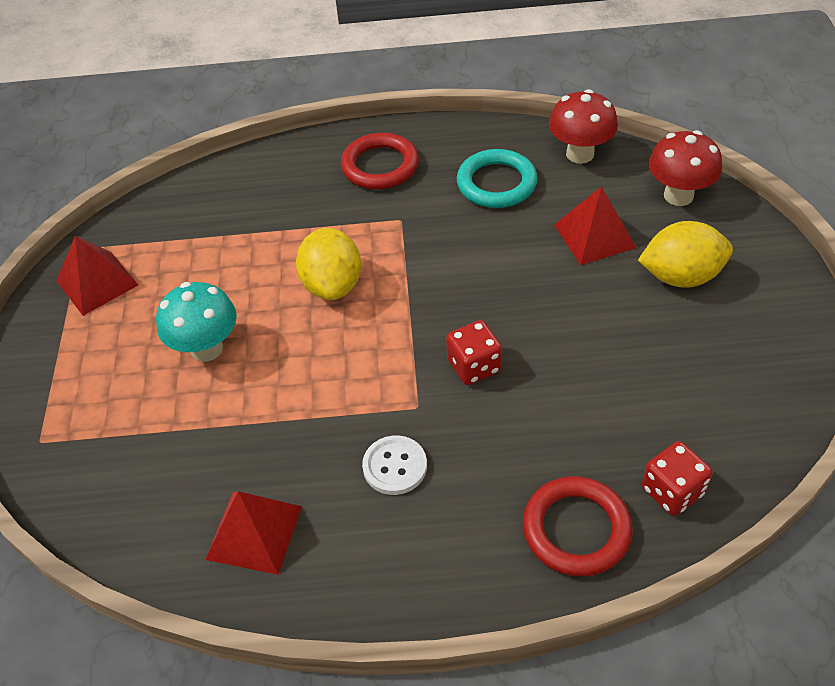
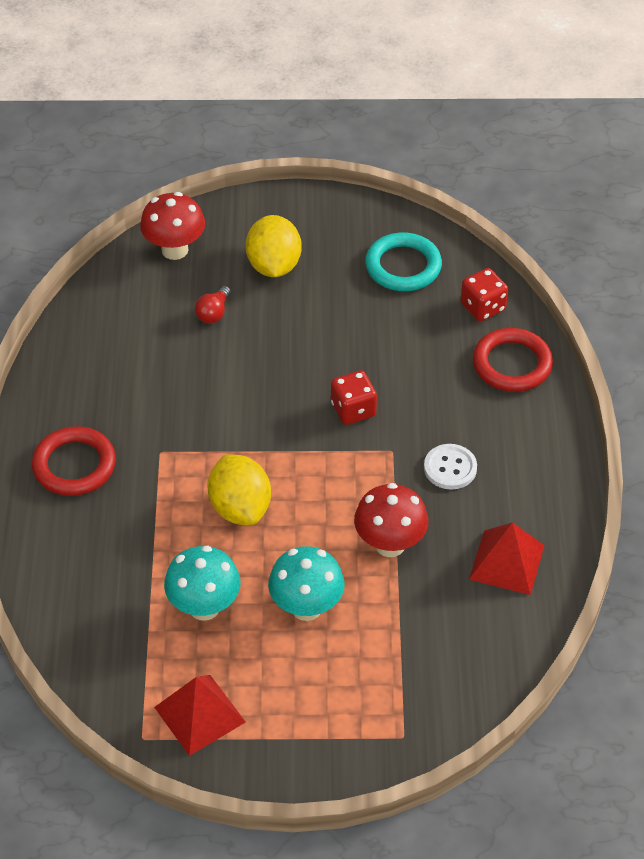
camera: 90 degrees left, 0 degrees up
(214, 272) = (204, 607): none -> turquoise mushroom
(332, 285) = (240, 508): yellow lemon -> yellow lemon turned 75 degrees clockwise
(496, 183) = (126, 374): turquoise ring -> turquoise ring (403, 266)
(580, 154) = (99, 308): red mushroom -> red mushroom (390, 544)
(594, 236) = (214, 313): red pyramid -> red light bulb

